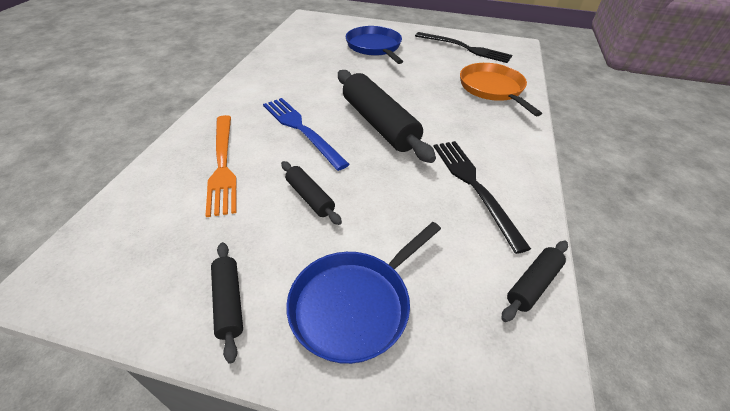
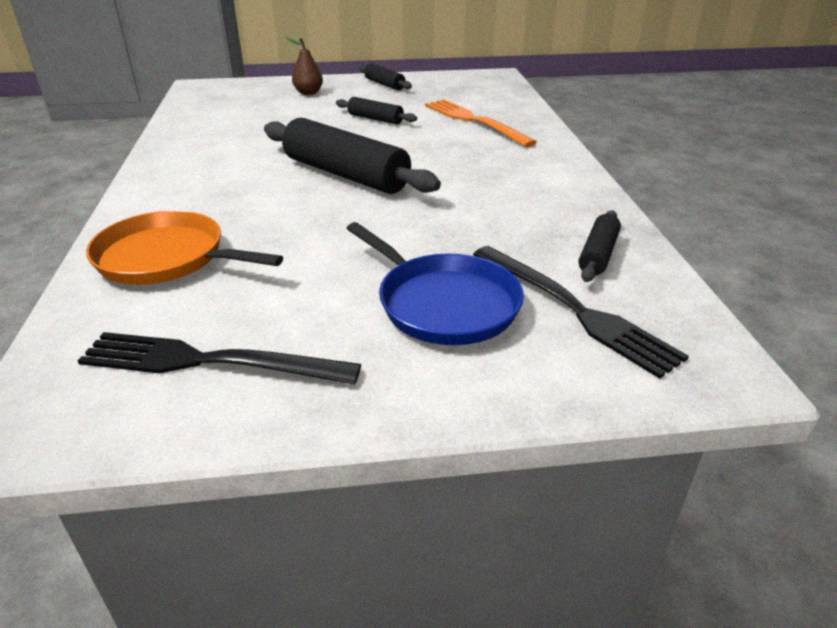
camera: 160 degrees right, 10 degrees down
(301, 129) = (434, 154): blue fork -> none
(354, 305) = (308, 93): blue pan -> brown pear
(474, 186) = (221, 147): black fork -> black fork (574, 309)
(492, 89) = (166, 258): orange pan -> orange pan turned 150 degrees clockwise
(533, 284) = (184, 113): black rolling pin -> black rolling pin (598, 255)

